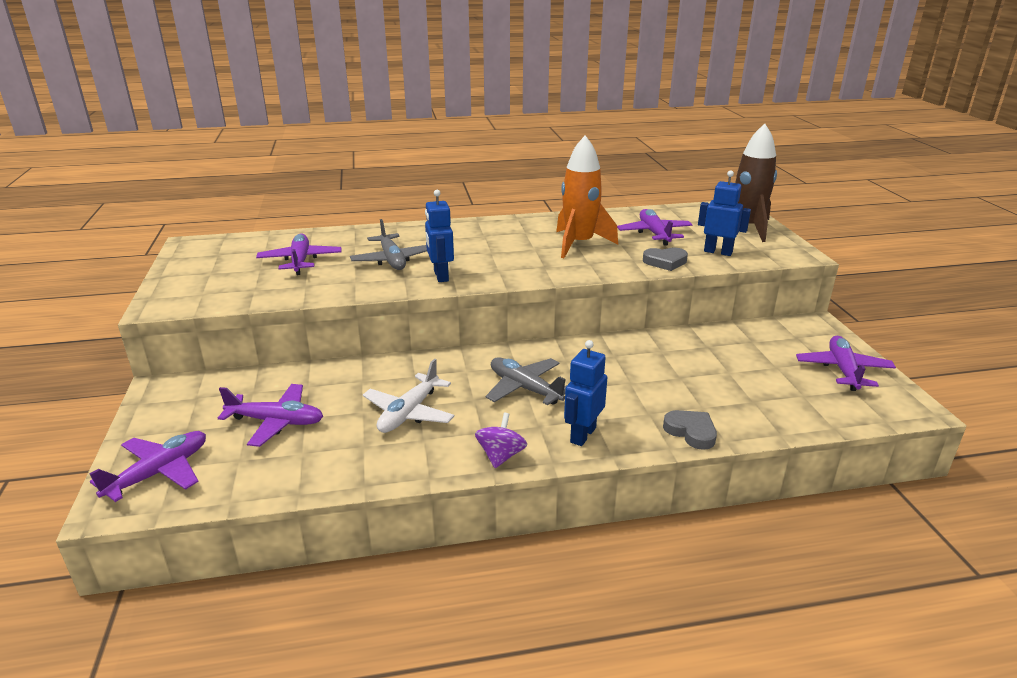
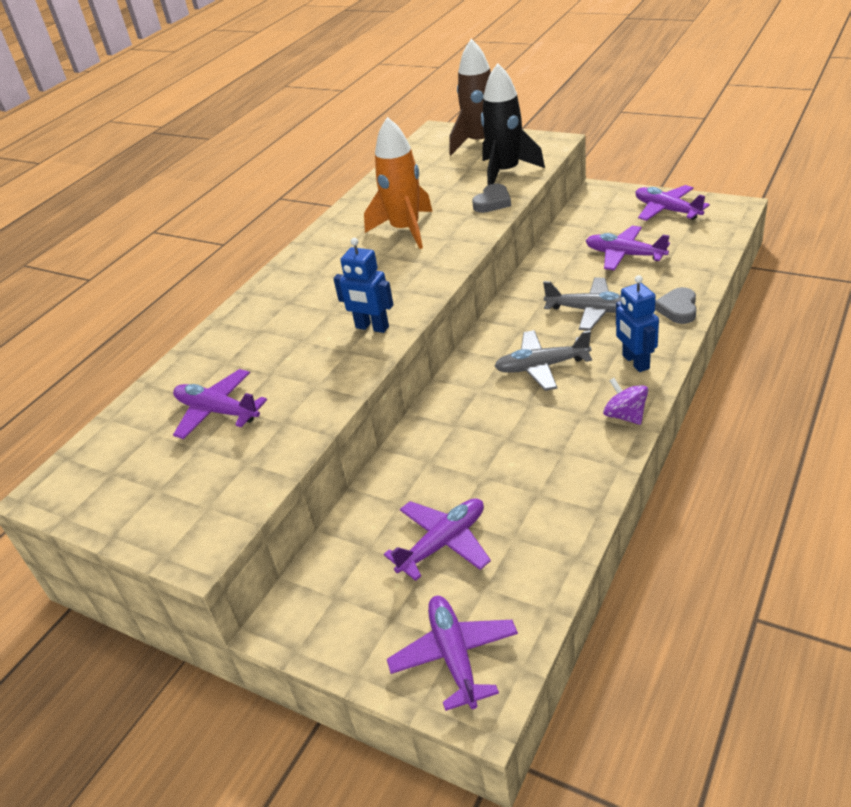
camera: 45 degrees left, 10 degrees up
(392, 260) = (298, 347): grey plane -> grey plane (590, 310)
(409, 413) = (513, 448): white plane -> none
(654, 234) = (435, 187): purple plane -> purple plane (624, 255)
(691, 432) = (678, 309): grey heart -> grey heart turned 75 degrees counterclockwise
(718, 252) = (505, 172): blue robot -> black rocket

